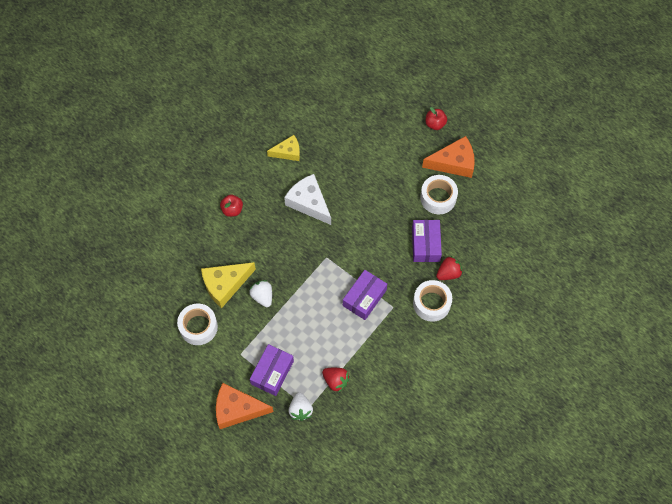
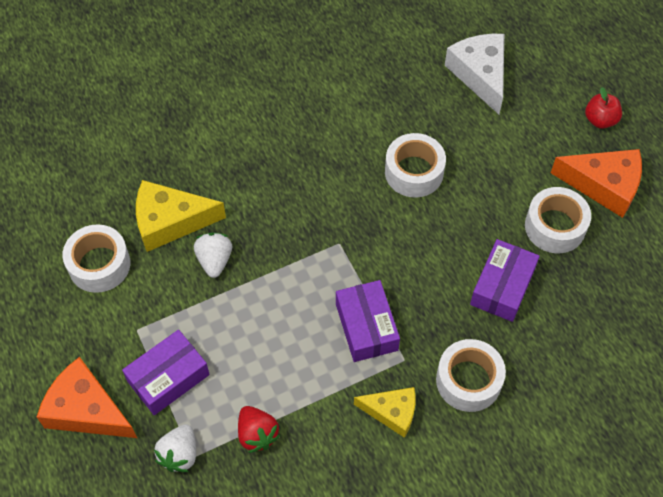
camera: 25 degrees right, 5 degrees down
(232, 210) = (238, 123): red apple -> none
(288, 152) = (359, 77): yellow cheese -> yellow cheese (392, 412)
(309, 202) = (353, 156): white cheese -> white cheese (480, 74)
(347, 198) = (414, 172): none -> white tape
(364, 298) = (366, 327): purple box -> purple box turned 75 degrees counterclockwise
(448, 273) = (518, 345): red strawberry -> none

